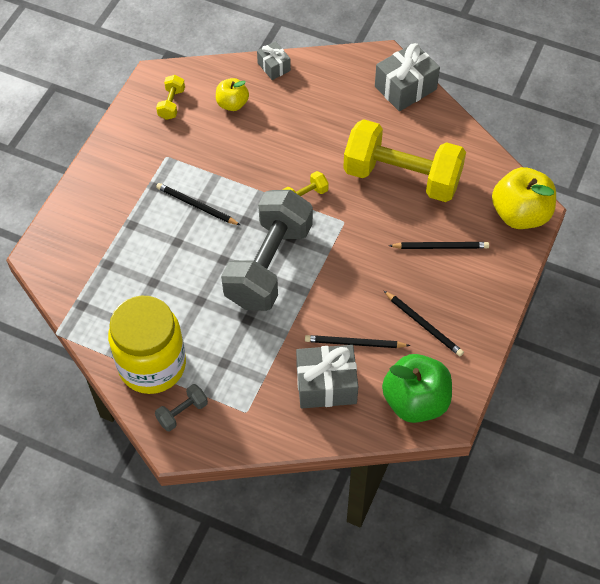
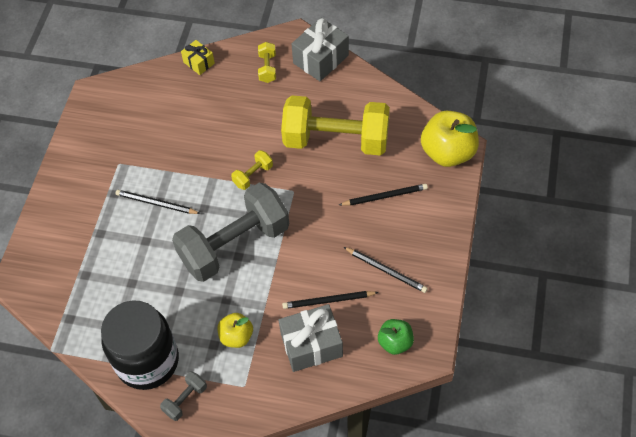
camera: 10 degrees left, 0 degrees up
(152, 365) = (147, 361): yellow jar -> black jar
(171, 104) = (113, 114): yellow dumbbell -> yellow dumbbell (267, 68)
(232, 104) = (168, 103): yellow apple -> yellow apple (236, 336)
(269, 265) = (234, 245): grey dumbbell -> grey dumbbell turned 45 degrees clockwise
(274, 67) = (199, 63): grey gift -> yellow gift
(415, 401) = (395, 342): green apple -> green apple, size x0.56

